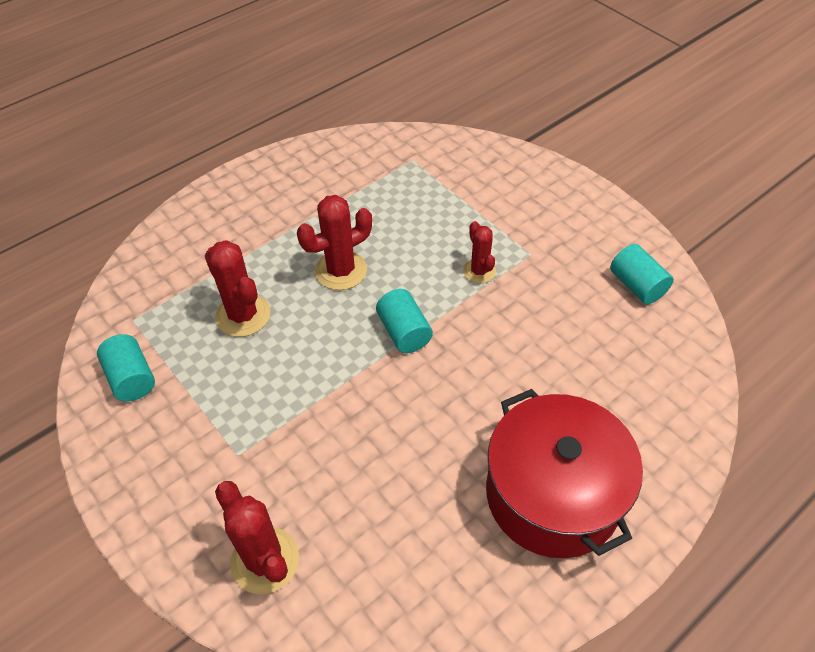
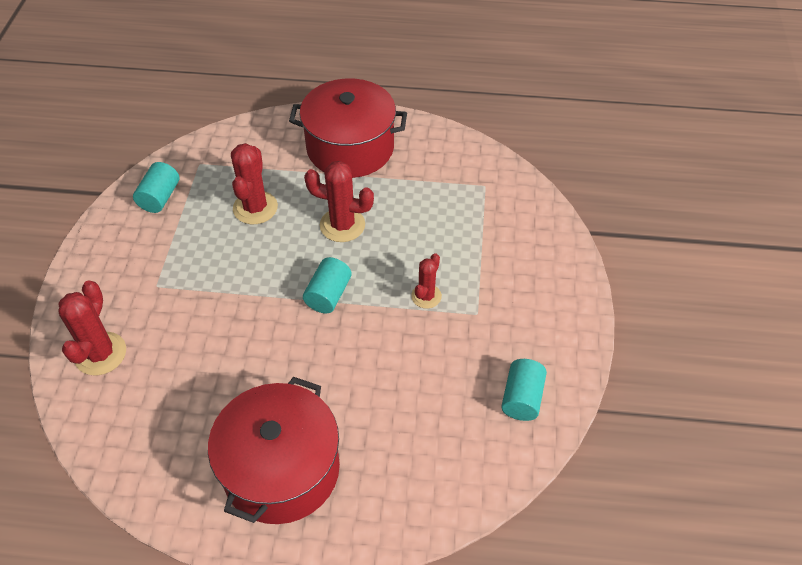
camera: 45 degrees right, 0 degrees up
(263, 207) = (350, 148): none -> red pot

